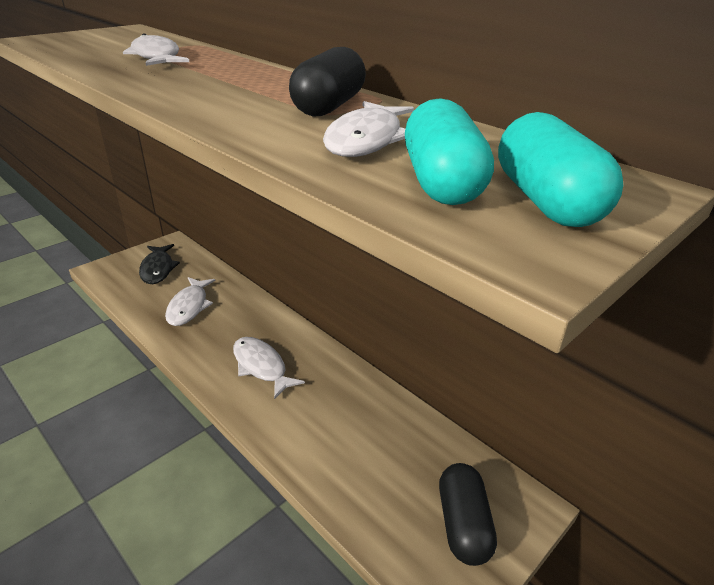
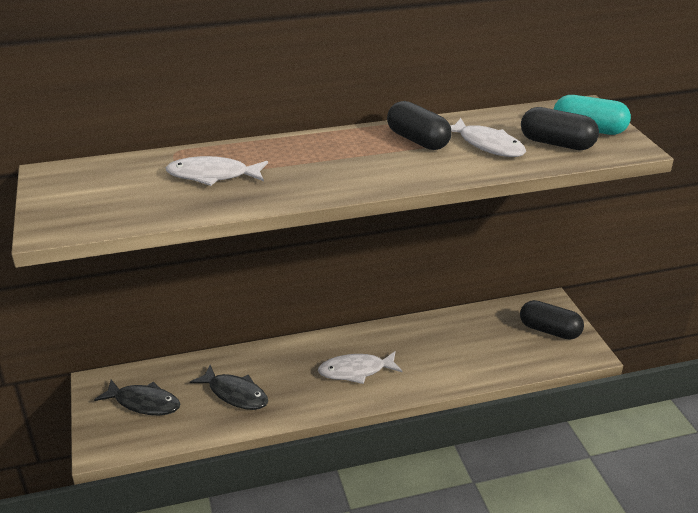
camera: 60 degrees left, 0 degrees up
(189, 307) = (235, 394): white fish -> black fish
(441, 183) = (556, 144): turquoise capsule -> black capsule

